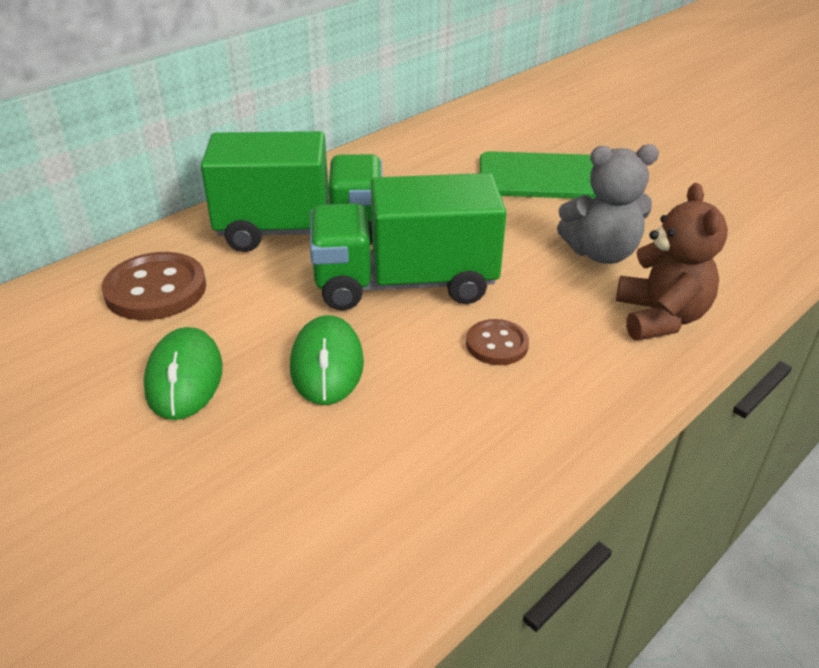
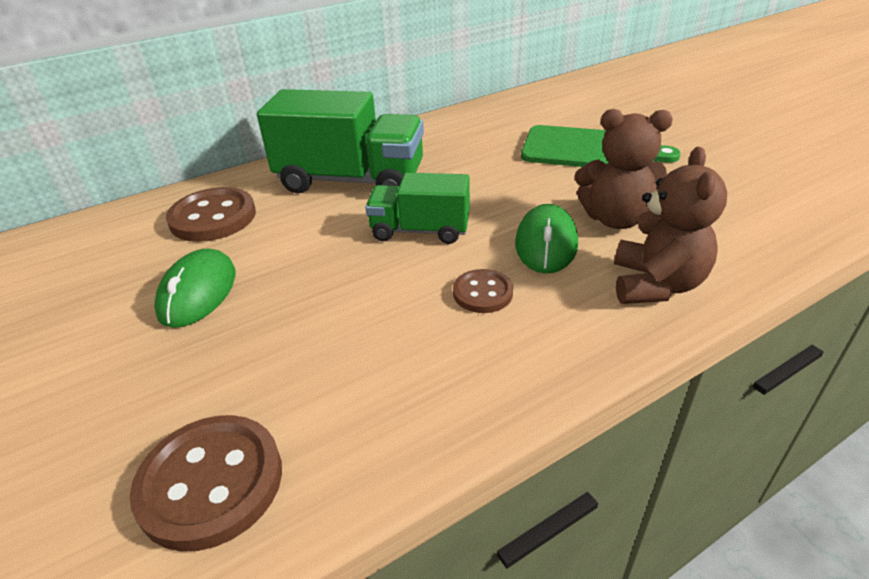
camera: 15 degrees right, 0 degrees up
(302, 567) = (211, 483): none -> brown button
(327, 365) = (321, 295): green mouse -> green mouse (546, 244)
(404, 284) = (420, 231): green truck -> green truck, size x0.59
(601, 253) = (615, 219): grey teddy bear -> brown teddy bear

